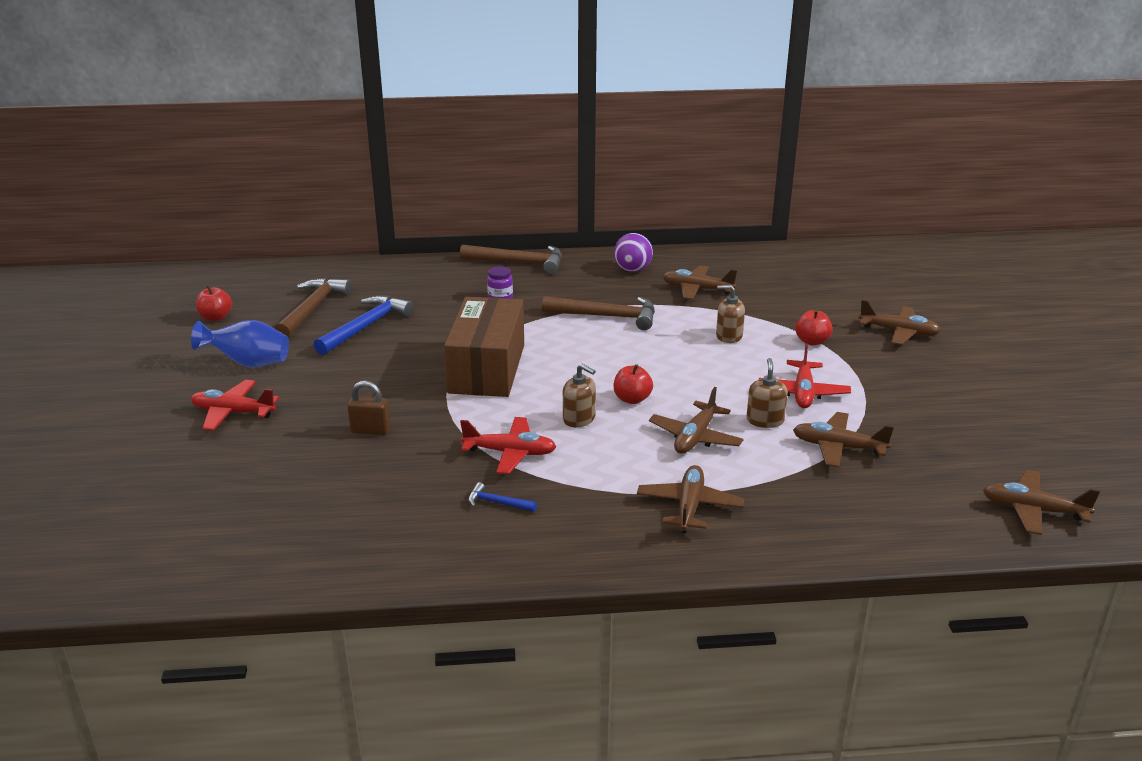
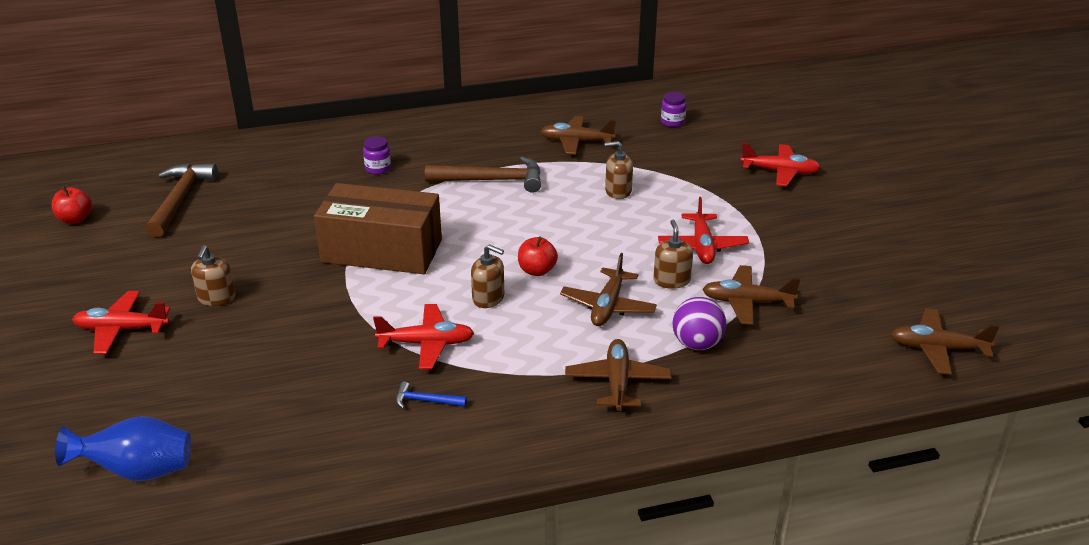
camera: 10 degrees left, 5 degrees up
(248, 363) = (125, 270): blue vase -> blue vase (138, 471)
(324, 394) = (216, 298): none -> brown soap dispenser
(366, 327) = (243, 215): blue hammer -> none
(370, 430) = (275, 334): brown padlock -> none
(487, 368) = (382, 251): brown box -> brown box turned 75 degrees counterclockwise
(519, 263) = (389, 127): brown hammer -> none
(632, 270) = (507, 125): purple ball -> purple ball (697, 344)
(798, 279) = (672, 122): none -> purple jar
(812, 341) = (699, 189): red apple -> none
(898, 332) = (780, 172): brown plane -> red plane

